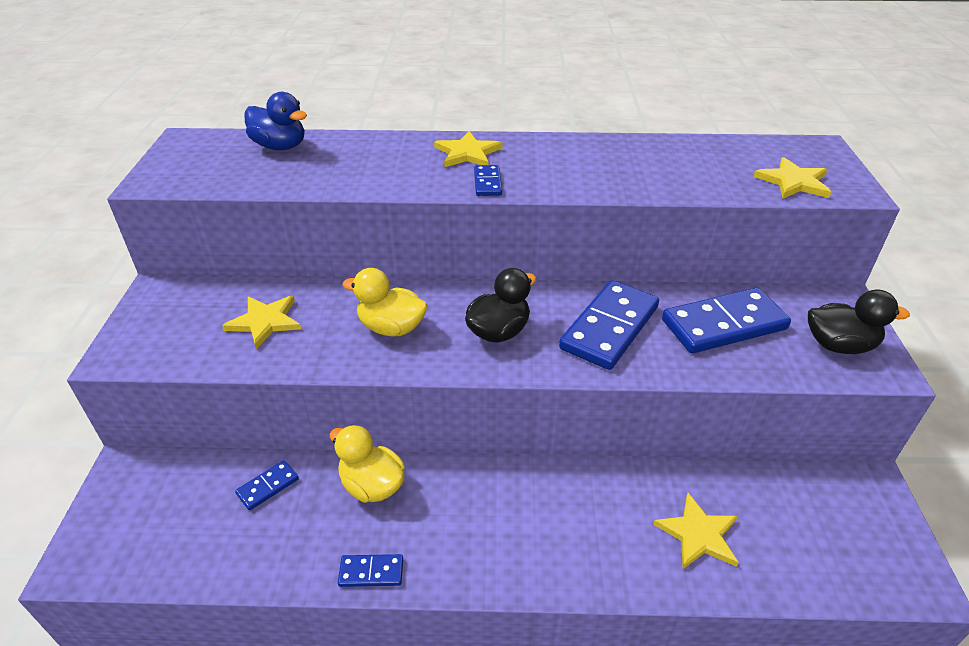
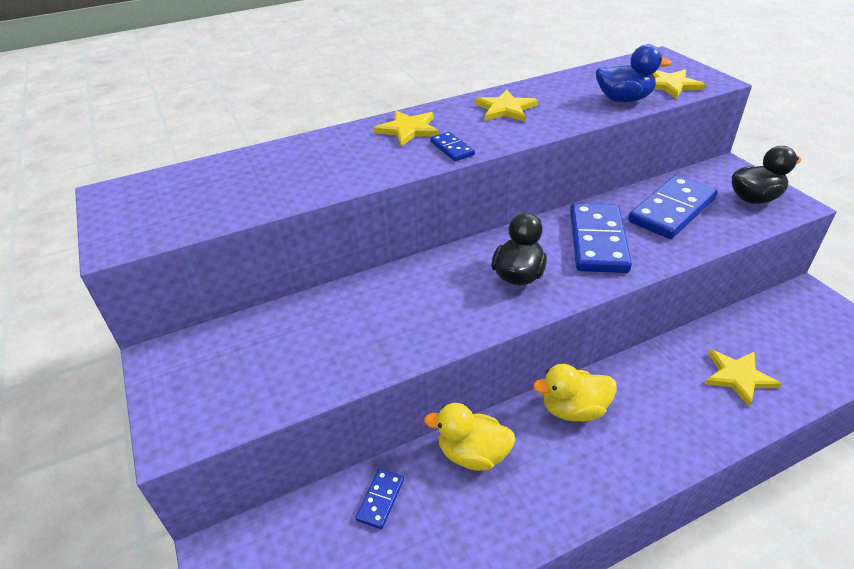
camera: 25 degrees left, 0 degrees up
(265, 321) = (304, 344): yellow star -> yellow star (505, 109)
(280, 146) = (224, 171): blue duck -> blue duck (624, 99)
(371, 572) = (533, 526): blue domino -> none
(391, 328) = (427, 305): yellow duck -> yellow duck (573, 409)

